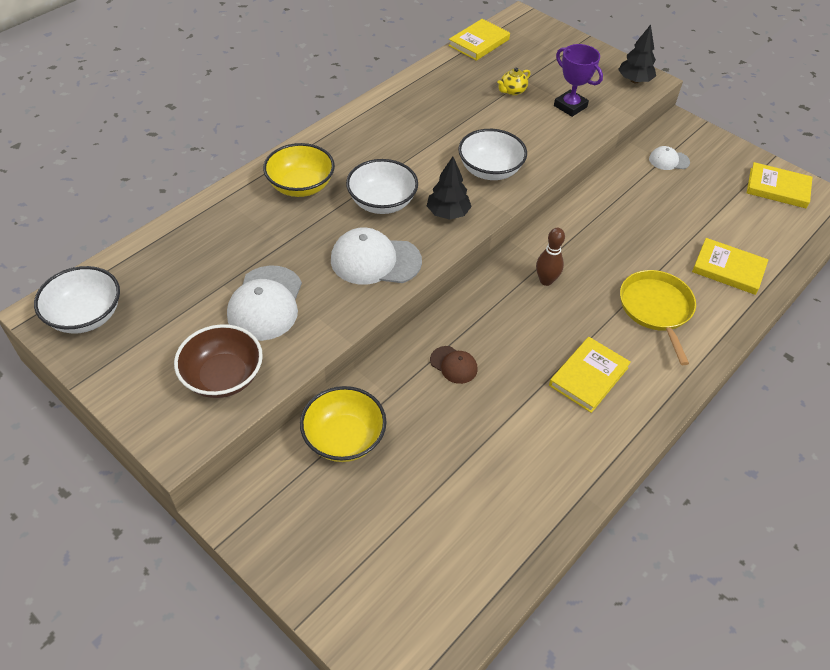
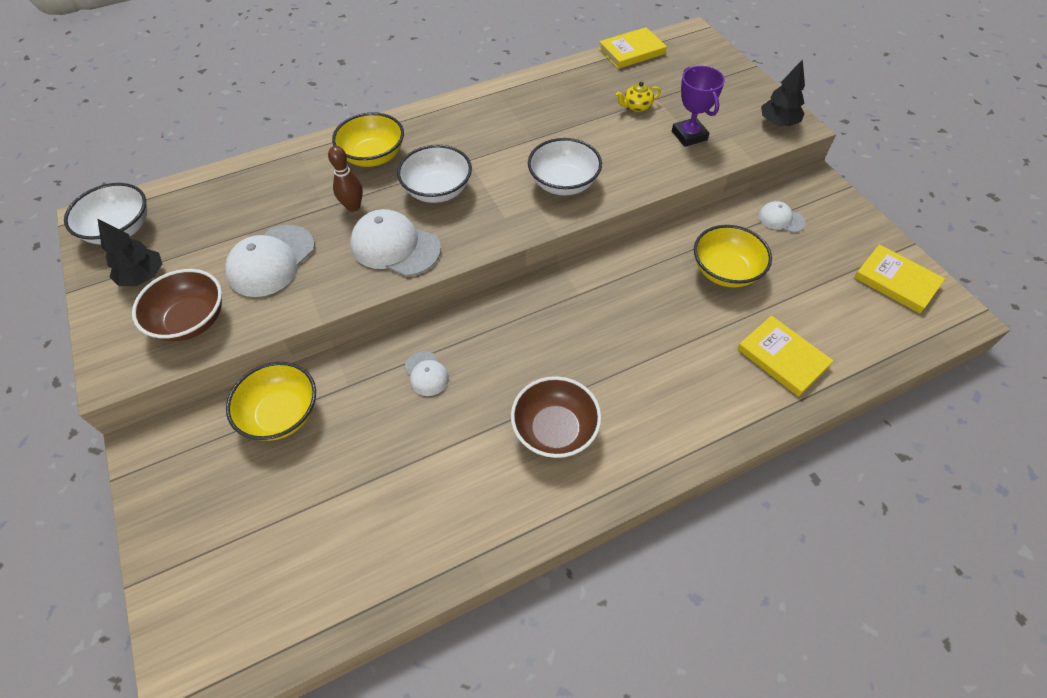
camera: 25 degrees right, 5 degrees up
(448, 213) = (494, 217): black tree -> black tree (143, 277)
(453, 365) = (426, 374): brown cap -> white cap
(546, 280) = (570, 313): brown bowling pin -> brown bowling pin (353, 206)
(588, 376) = (555, 430): yellow book -> brown bowl
(649, 213) = (725, 271): none -> yellow bowl
(656, 309) = (672, 379): yellow pan -> none

